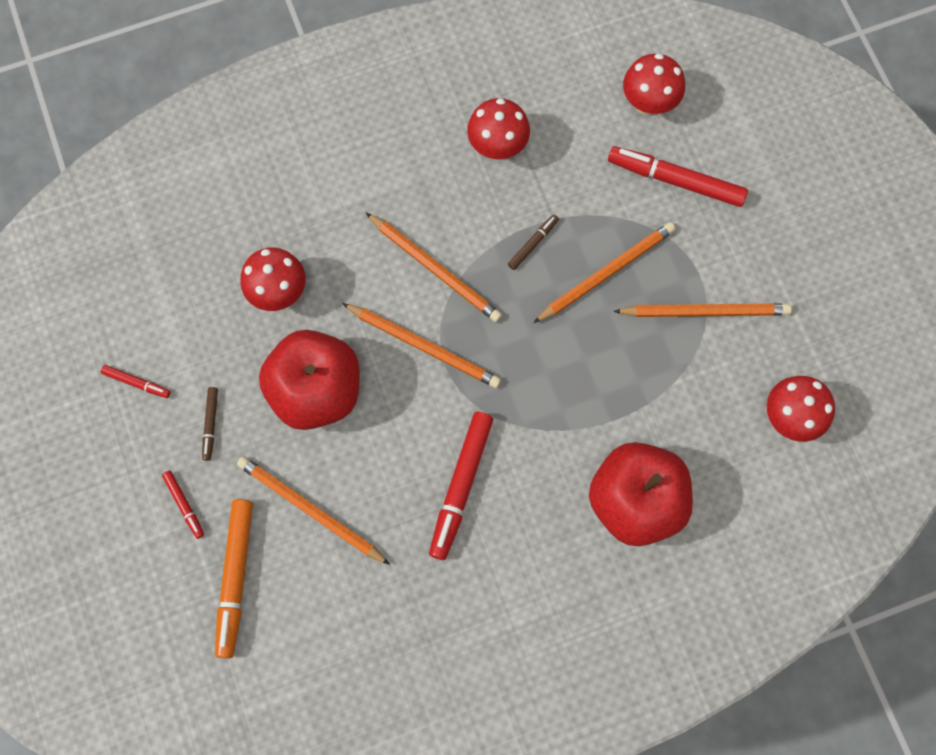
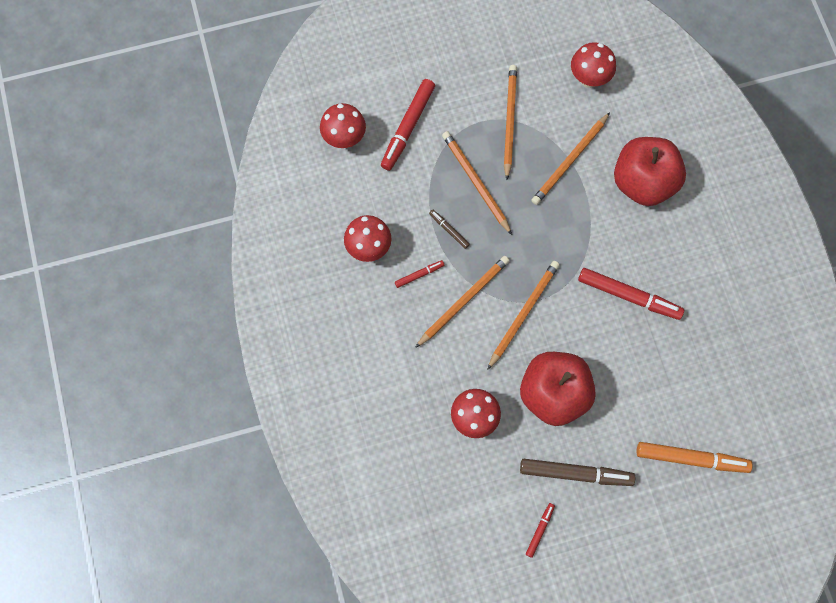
camera: 85 degrees left, 0 degrees up
(184, 505) = (636, 495): red marker -> red marker (419, 275)
(211, 424) = (575, 473): brown marker -> brown marker, size x2.02
(310, 510) = (643, 402): orange pencil -> orange pencil (570, 161)

